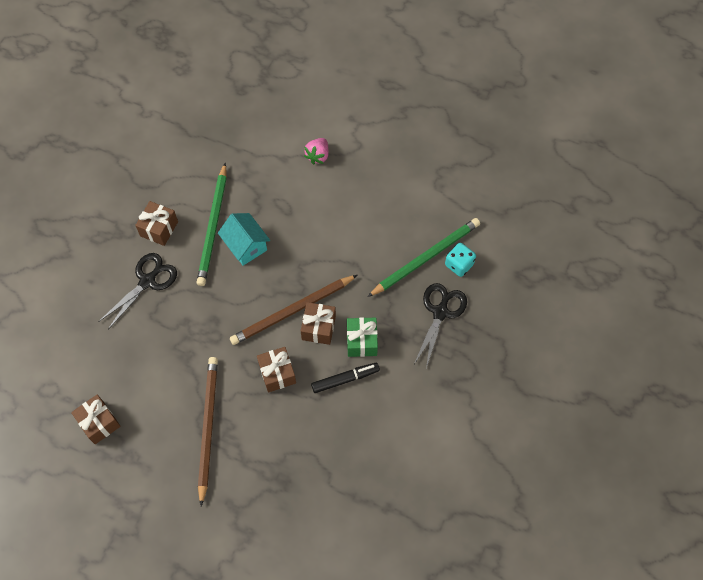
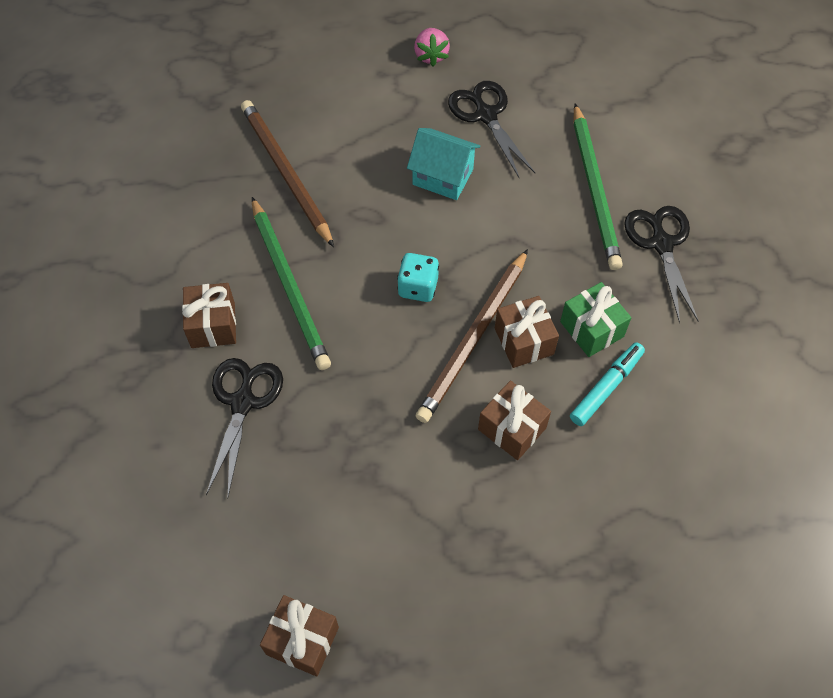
camera: 30 degrees left, 5 degrees down
(208, 427) = (468, 554): brown pencil -> brown pencil (286, 173)
(246, 246) = (352, 288): turquoise house -> turquoise house (443, 177)
(318, 156) = (370, 135): pink strawberry -> pink strawberry (431, 56)
(345, 379) = (606, 387): black marker -> turquoise marker
(394, 177) = (486, 115): none -> black scissors
(426, 258) = (595, 189): green pencil -> green pencil turned 150 degrees clockwise
(459, 264) = (640, 178): turquoise dice -> turquoise dice (418, 287)

